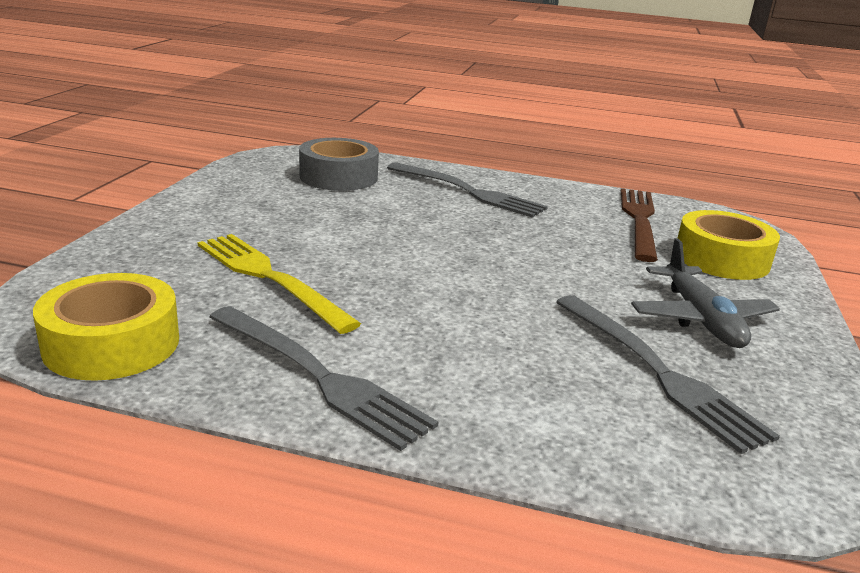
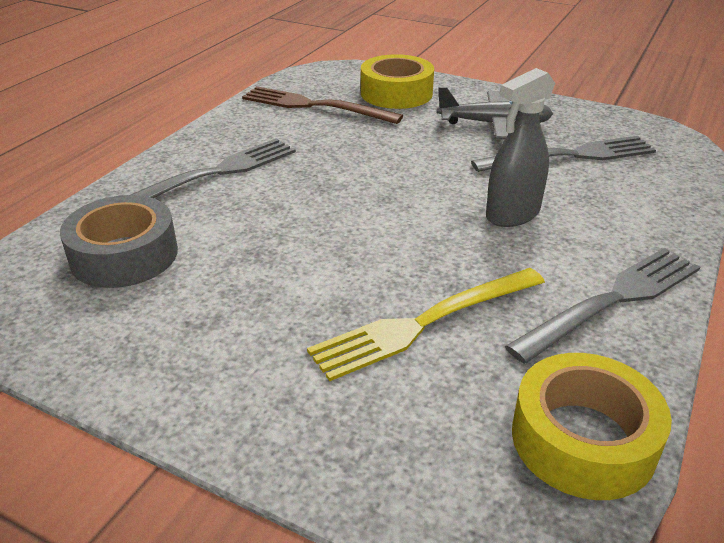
camera: 75 degrees left, 10 degrees up
(474, 324) = (512, 214): none -> grey spray bottle

